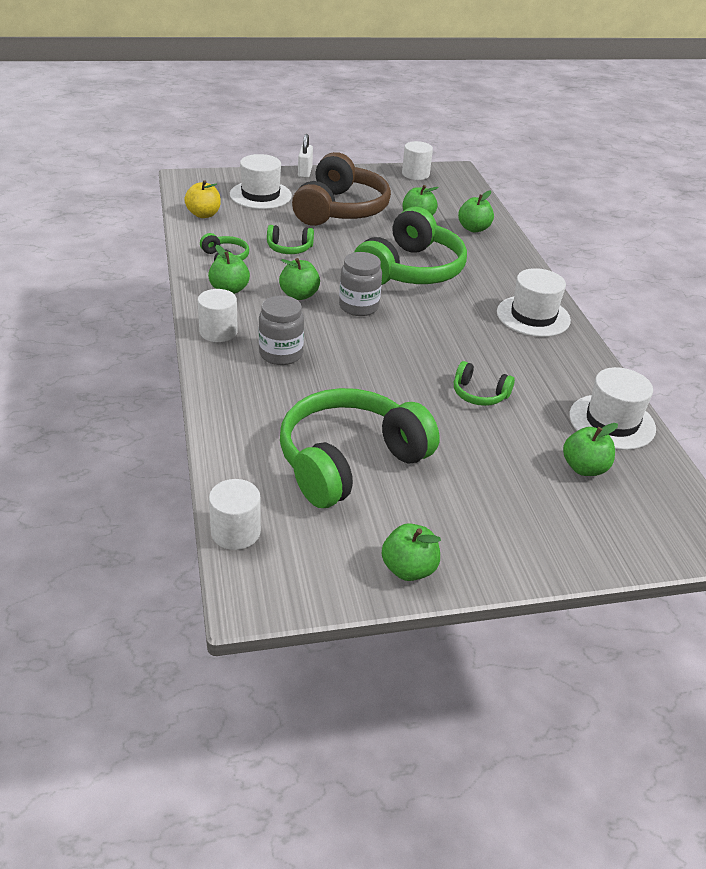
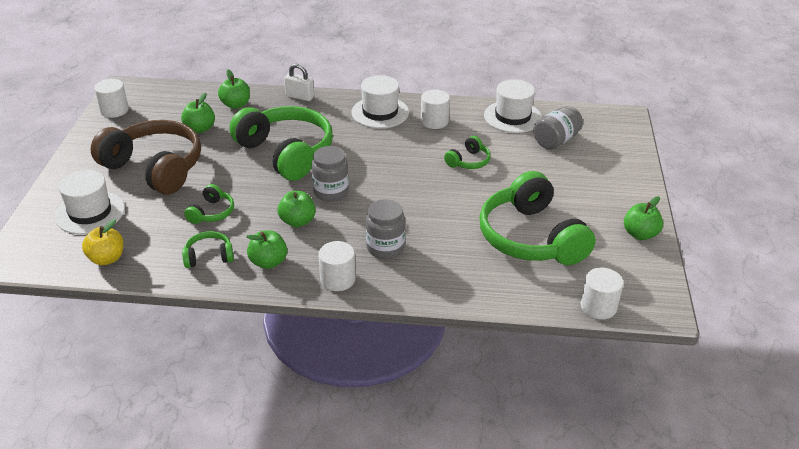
camera: 70 degrees left, 0 degrees up
(305, 172) = (59, 174): white padlock -> white padlock (300, 97)
(546, 358) = (434, 121): none -> white cylinder
(584, 468) = (556, 141): green apple -> grey jar

